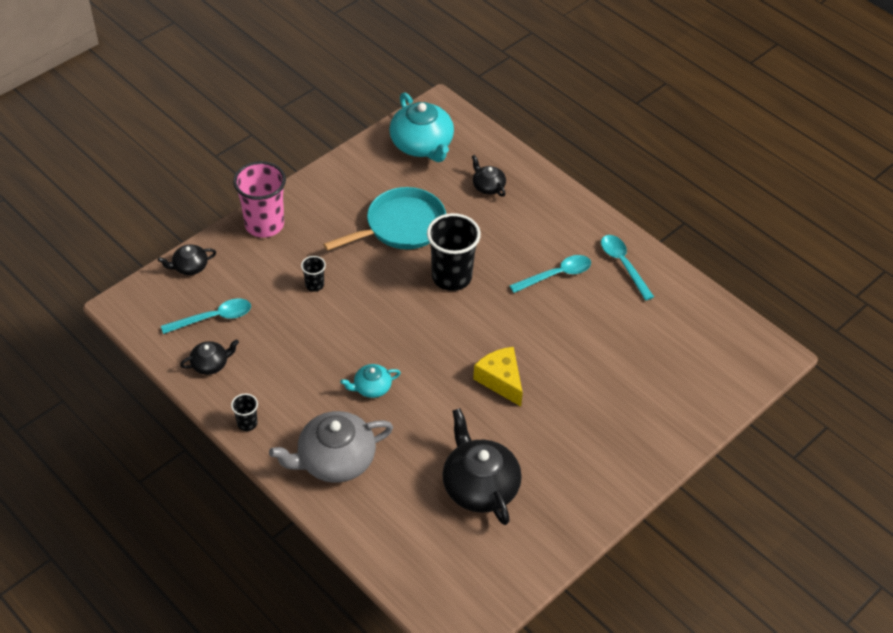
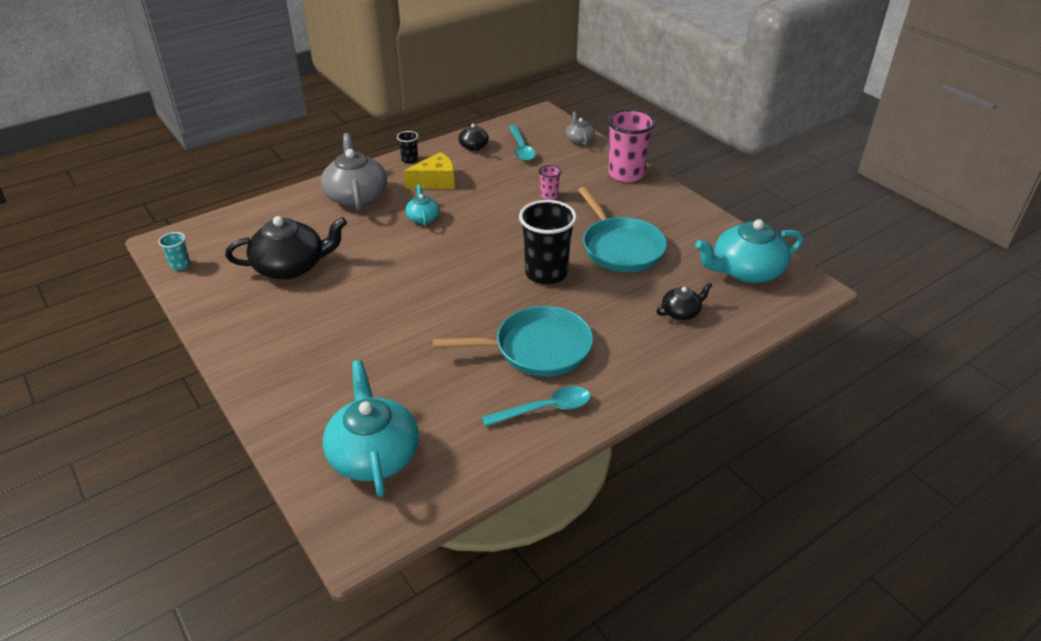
camera: 100 degrees right, 10 degrees down
(190, 266) = (579, 140): black teapot -> grey teapot
(314, 285) = (549, 195): black cup -> pink cup
(497, 594) = (180, 265): none -> turquoise cup
(500, 380) = (403, 291): yellow cheese -> yellow cheese (435, 181)
(556, 275) = (537, 348): turquoise spoon -> turquoise pan
(699, 361) = (374, 454): none -> turquoise teapot

